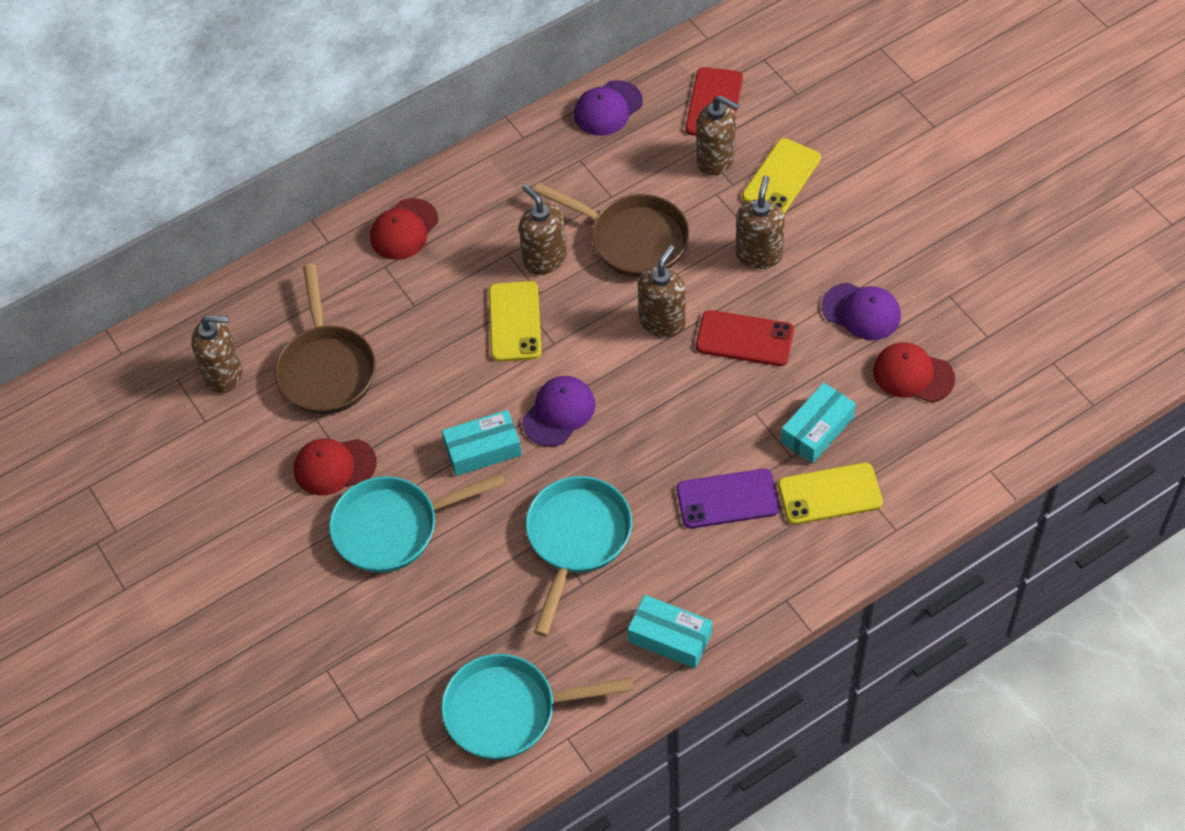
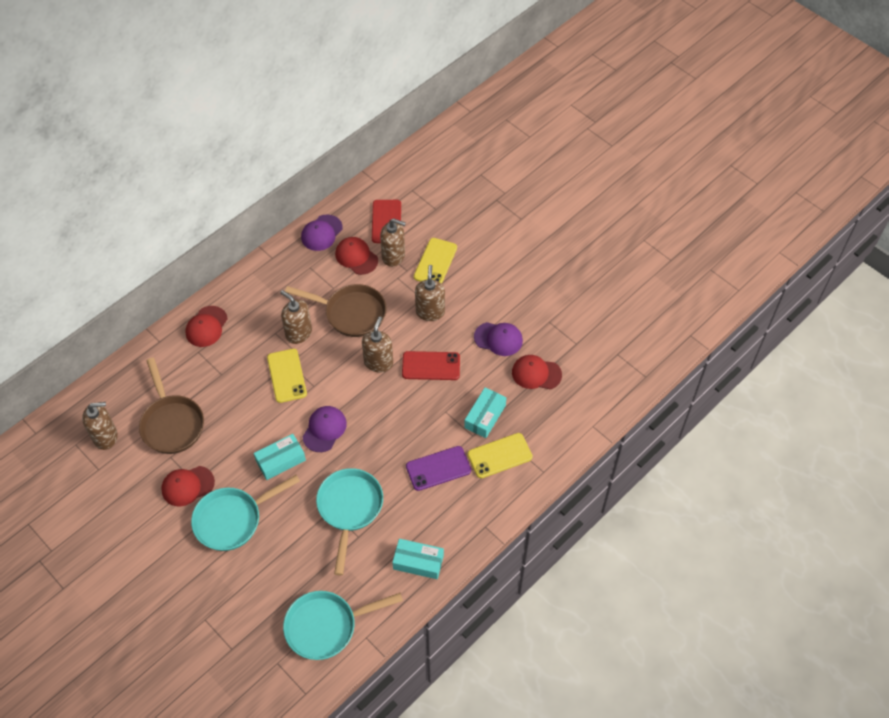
camera: 15 degrees left, 0 degrees up
(656, 153) = (356, 257): none -> red cap

